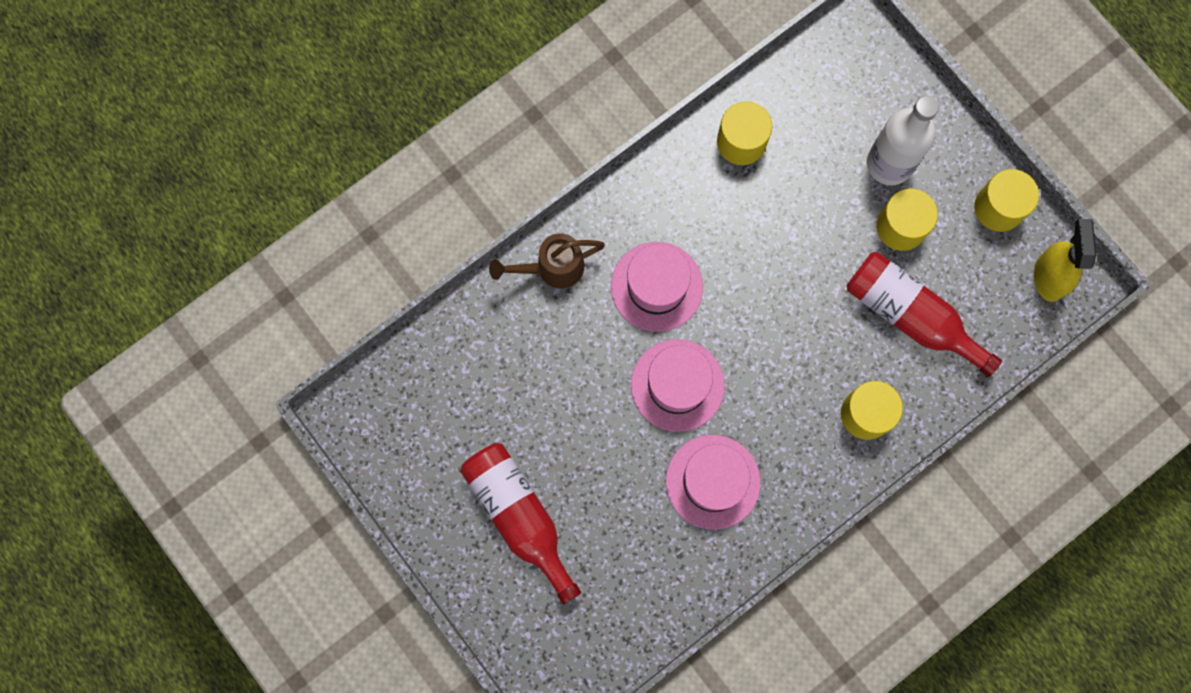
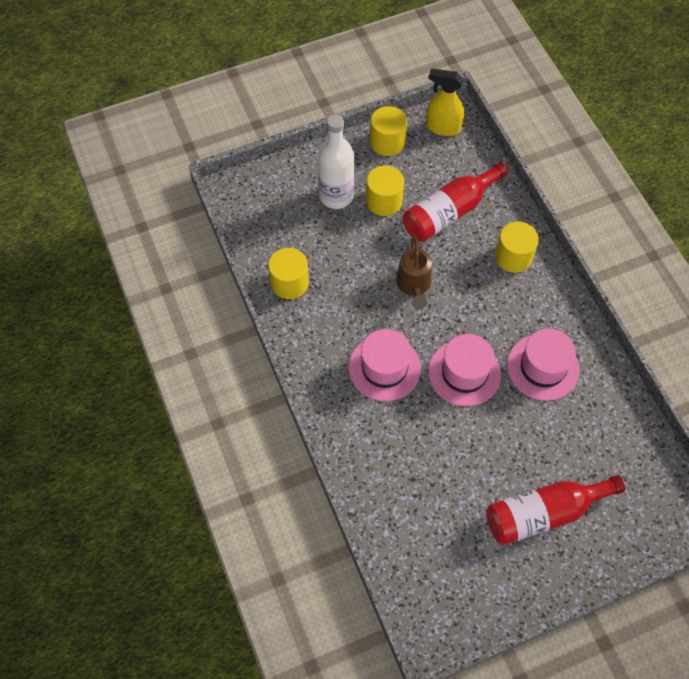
camera: 75 degrees left, 15 degrees down
(551, 268) = (349, 439): brown watering can -> brown watering can (413, 286)

